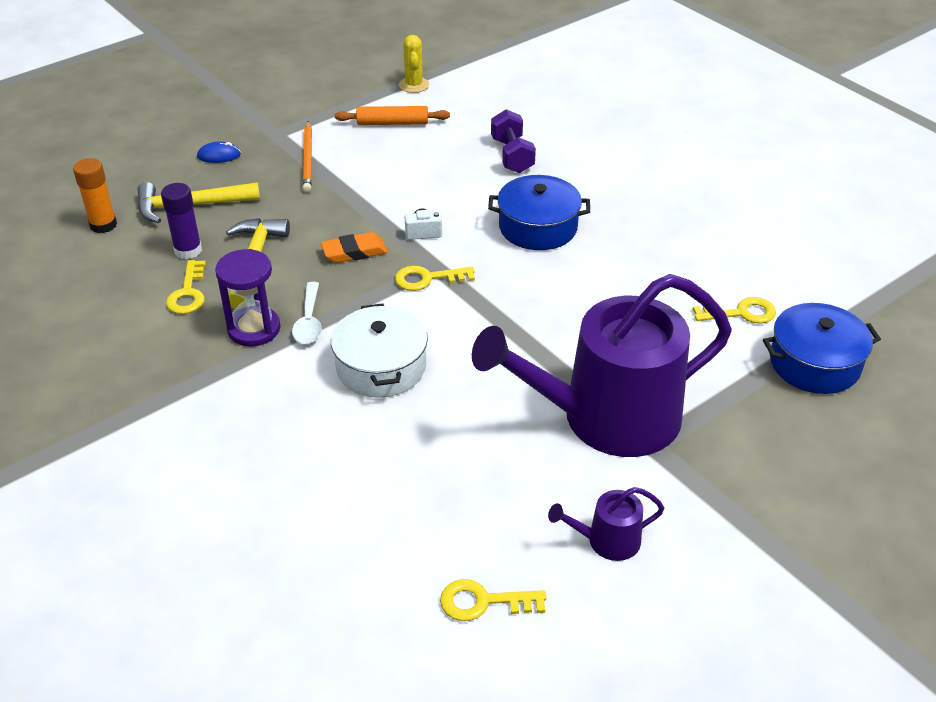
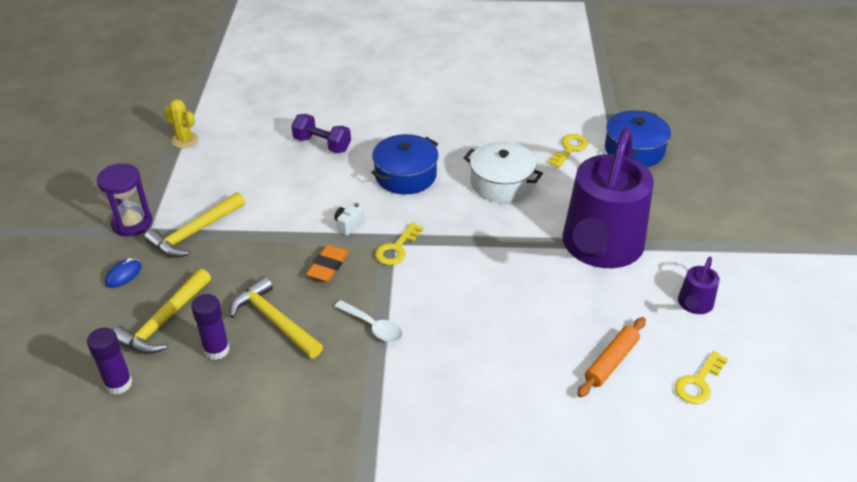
camera: 50 degrees left, 0 degrees up
(103, 225) = (118, 384): orange glue stick -> purple glue stick
(188, 293) = (266, 374): yellow key -> none
(254, 329) = (348, 359): purple hourglass -> purple hourglass (132, 223)
(308, 159) = (194, 233): orange pencil -> yellow hammer
(381, 367) = (457, 316): white pot -> white pot (501, 183)
(392, 123) = (213, 173): orange rolling pin -> orange rolling pin (611, 361)

